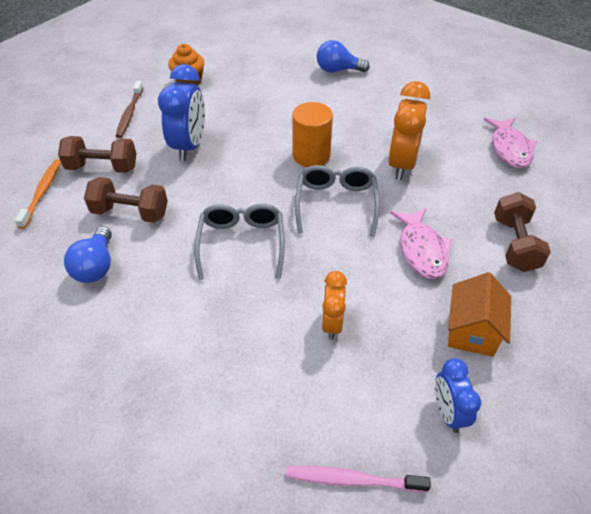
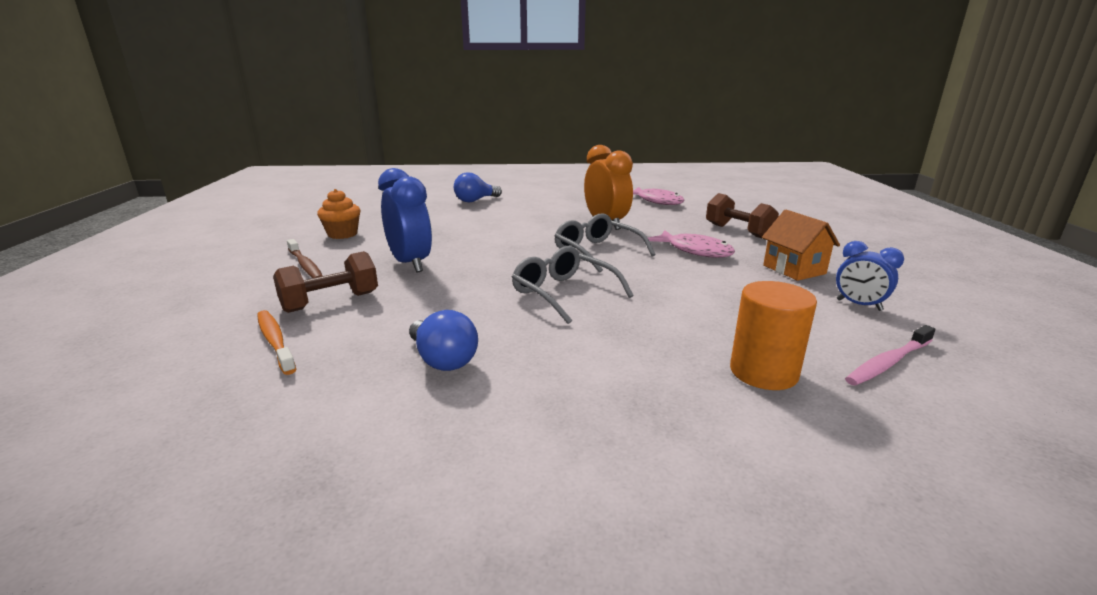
camera: 40 degrees left, 25 degrees down
(130, 212) = (419, 316): brown dumbbell -> none
(311, 155) = (532, 238): orange cylinder -> orange cylinder (763, 372)
(332, 323) = (712, 301): orange clock -> none

